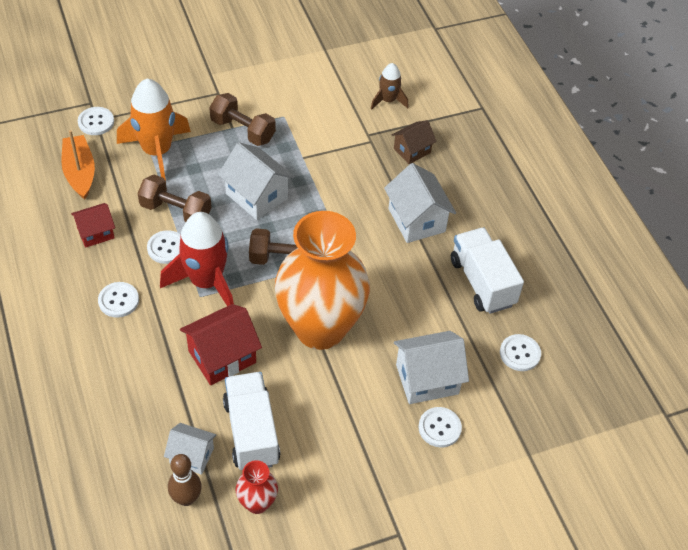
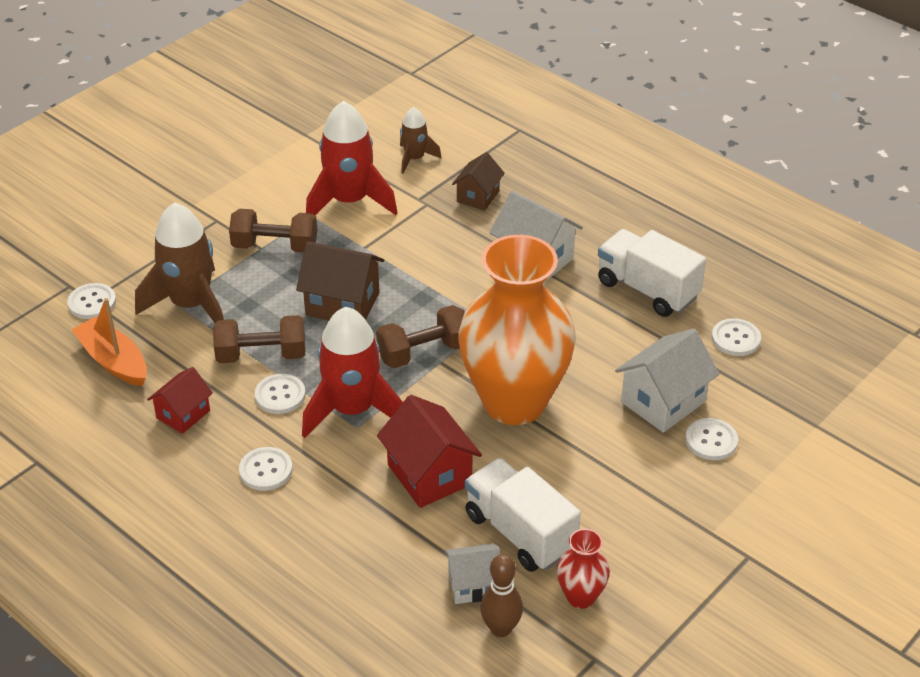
camera: 25 degrees left, 10 degrees down
(157, 151) = (191, 305): orange rocket -> brown rocket
(222, 357) = (429, 475): red house -> red house turned 60 degrees counterclockwise
(256, 196) = (342, 304): white house -> brown house
(318, 116) = (349, 201): none -> red rocket

